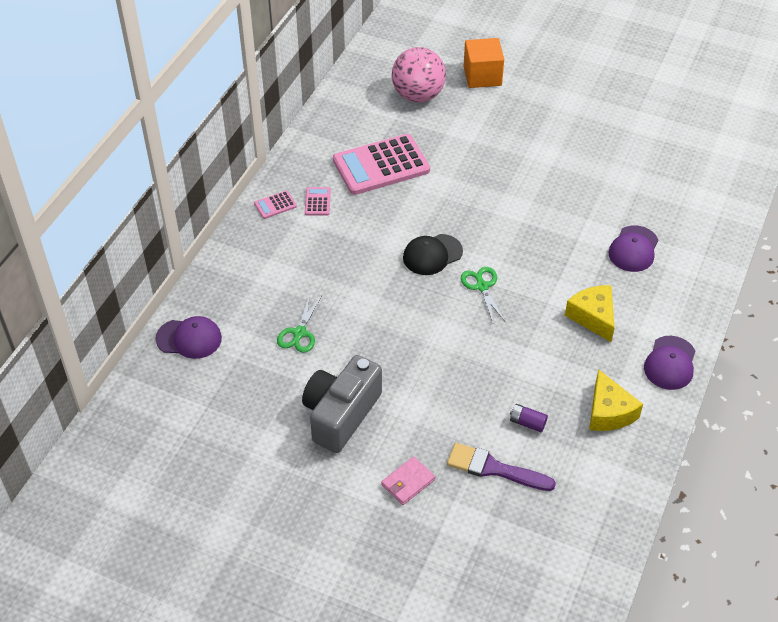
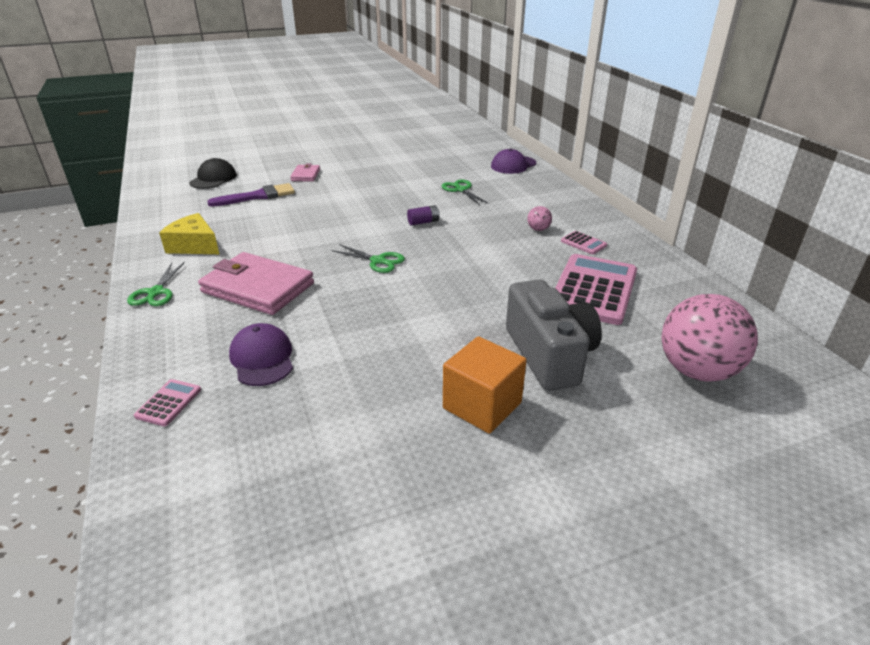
camera: 135 degrees right, 15 degrees down
(275, 205) = (603, 227): pink calculator -> pink calculator (168, 403)
(323, 237) = (538, 229): none -> pink ball
(341, 414) = (381, 178): grey camera -> grey camera (549, 355)
(432, 255) = (446, 259): black cap -> black cap (213, 179)
(482, 76) = (694, 451): orange cube -> orange cube (482, 405)
(527, 423) = (255, 218): purple battery -> purple battery (423, 222)
(593, 317) = (258, 288): yellow cheese -> pink wallet
(670, 363) = (156, 292): purple cap -> green scissors

